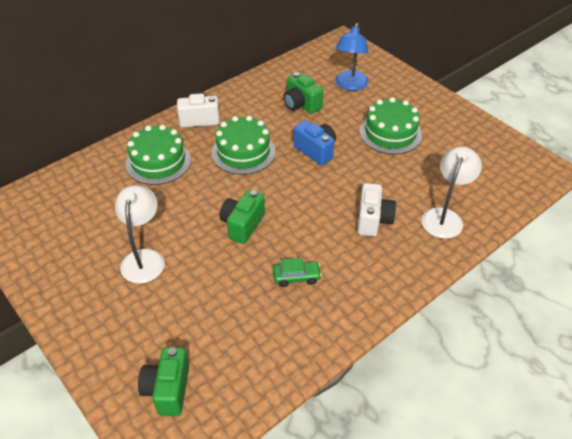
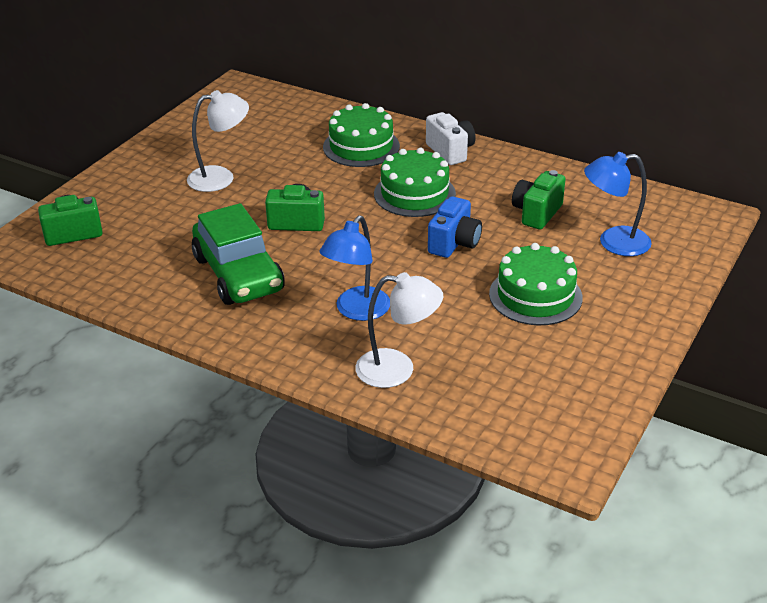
camera: 70 degrees right, 10 degrees down
(296, 277) = (238, 274): green car -> green car, size x2.30
(373, 220) = (357, 311): white camera -> blue lamp

